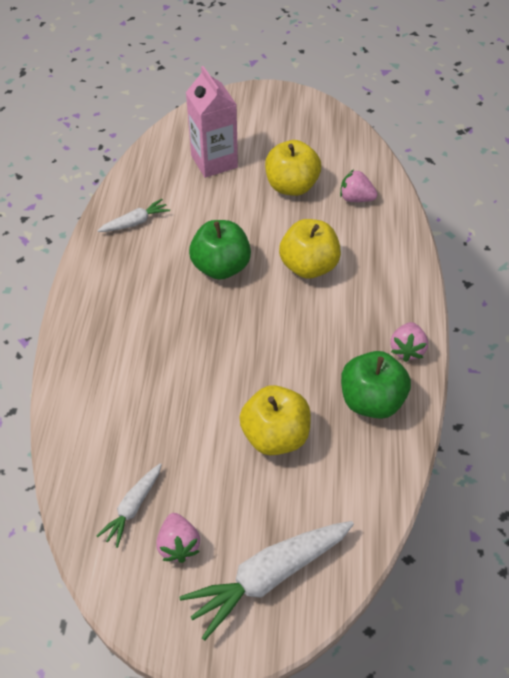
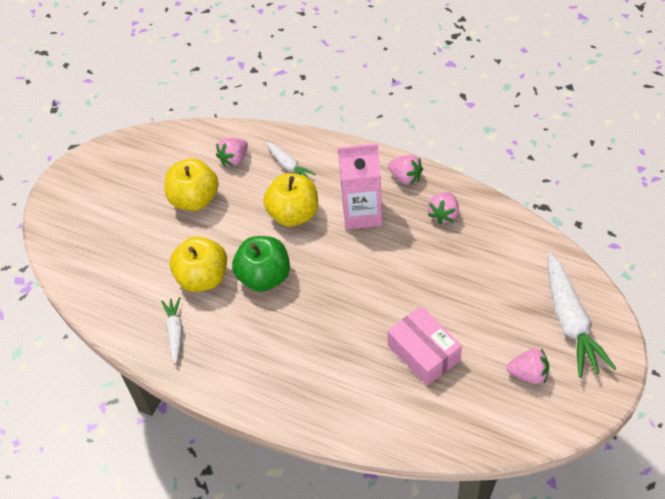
camera: 65 degrees left, 0 degrees up
(133, 507) = (486, 399): white carrot -> white carrot (288, 166)
(175, 430) = (423, 353): none -> pink box
(214, 161) = (129, 249): pink carton -> pink carton (362, 213)
(275, 435) = (453, 285): yellow apple -> yellow apple (203, 278)
(371, 400) = (444, 214): green apple -> pink strawberry

